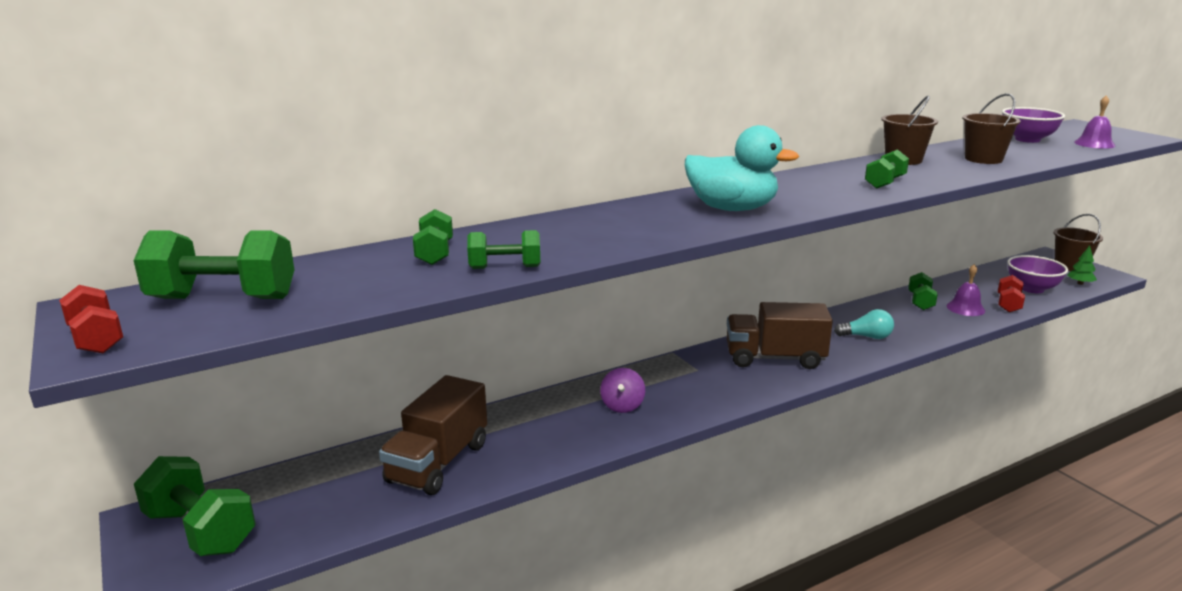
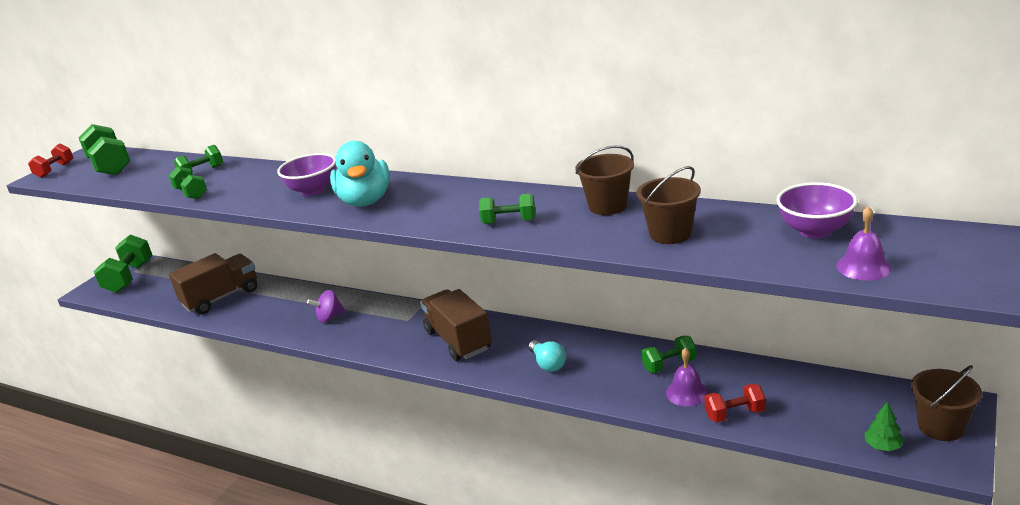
camera: 60 degrees right, 5 degrees up
(438, 463) = (221, 297): brown truck -> brown truck turned 150 degrees clockwise
(1032, 289) = (809, 418): purple bowl -> purple bowl (313, 190)

